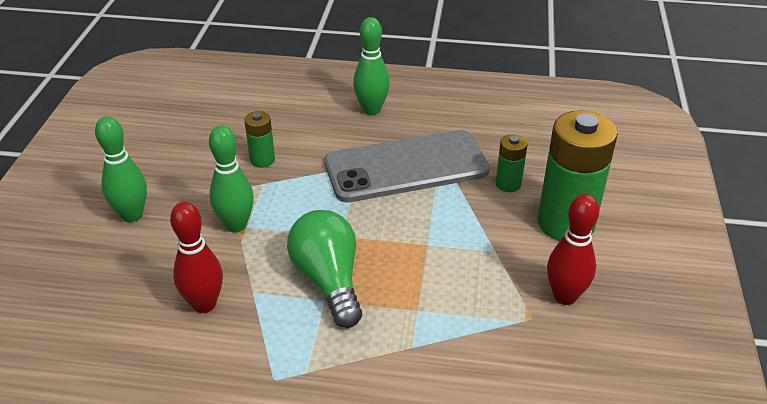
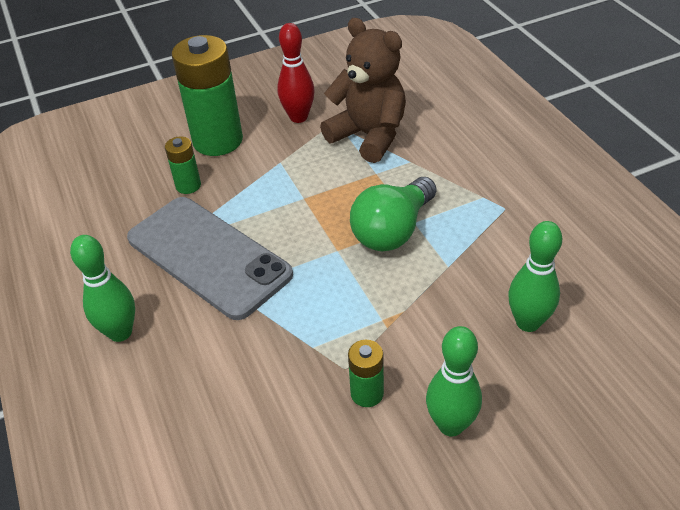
camera: 120 degrees left, 5 degrees up
(204, 304) = (489, 287): red bowling pin -> none
(236, 225) = (387, 328): green bowling pin -> green bowling pin (528, 322)
(262, 160) = (277, 373): green battery -> green battery (367, 393)
(484, 336) = (369, 136): none -> brown teddy bear

